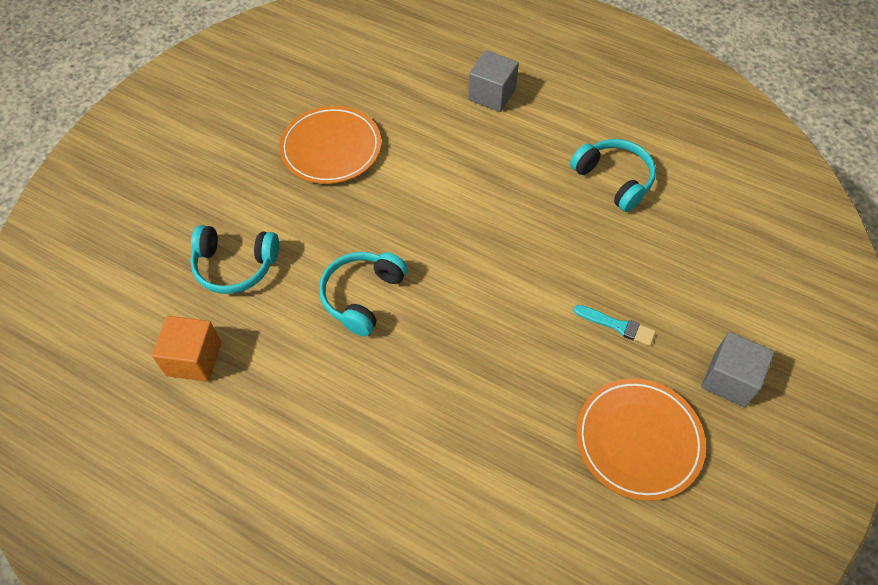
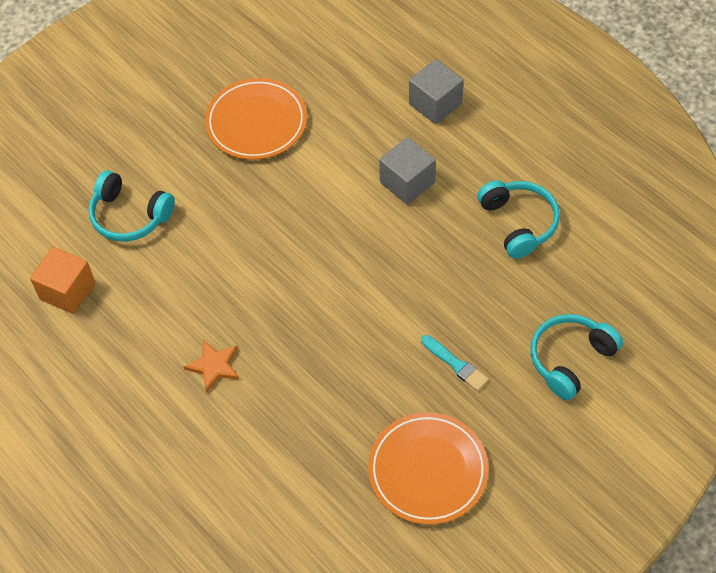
camera: 20 degrees right, 0 degrees up
(362, 296) = (233, 274): turquoise headphones -> turquoise headphones (570, 359)
(378, 395) = (214, 366): none -> orange star
(729, 379) = (538, 442): grey cube -> grey cube (407, 182)

